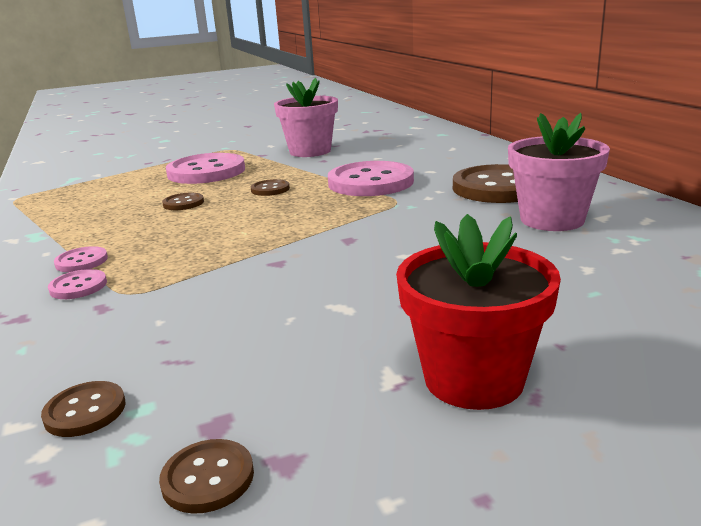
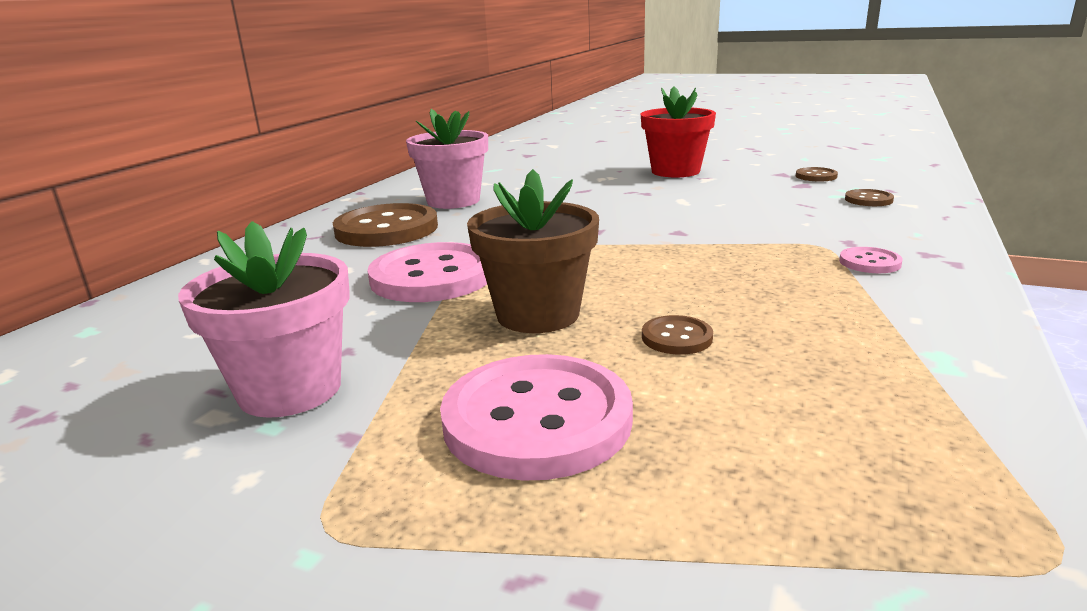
camera: 135 degrees left, 0 degrees up
(81, 261) = (864, 288): pink button -> none
(270, 189) = (538, 314): brown button -> brown flower pot

